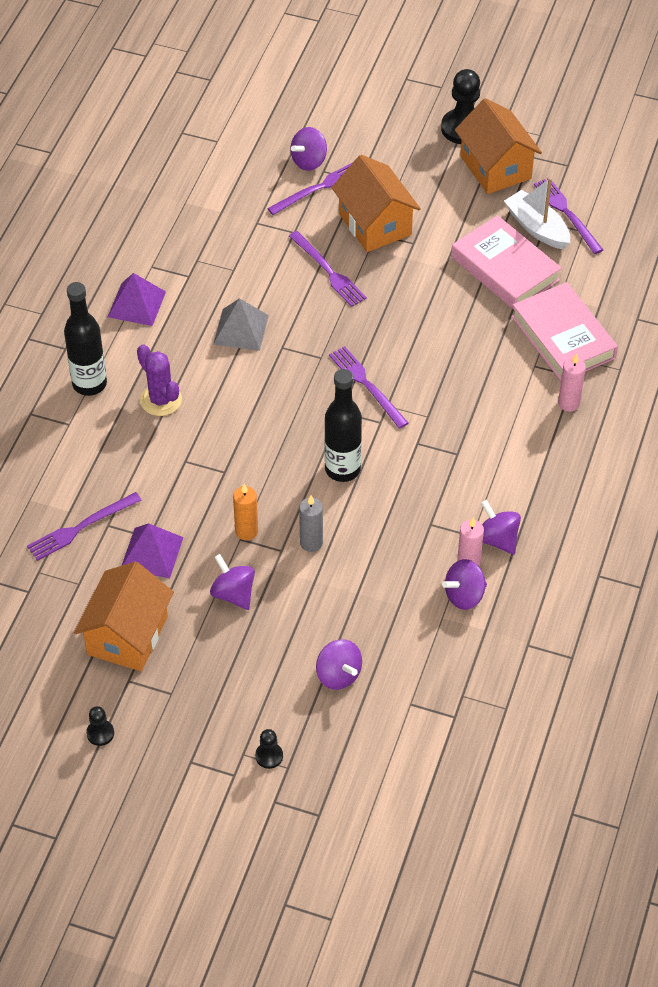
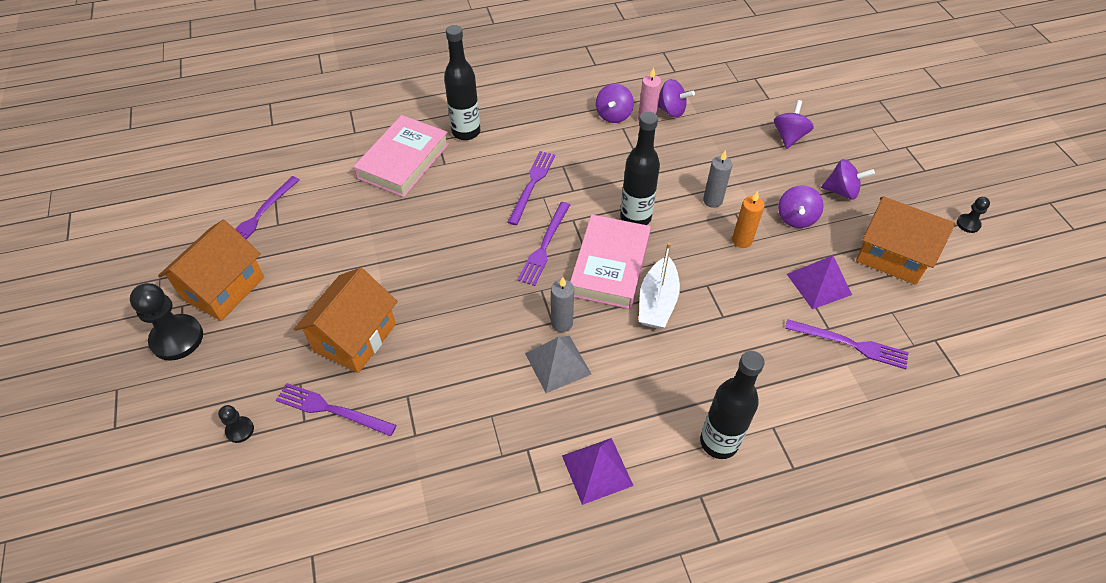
camera: 125 degrees left, 0 degrees up
(127, 635) = (892, 255): orange house -> orange house turned 45 degrees clockwise
(161, 400) = (683, 373): purple cactus -> none
(269, 756) = (875, 138): black pawn -> black pawn (240, 430)
(275, 352) = (562, 323): none -> grey candle
(309, 161) = (296, 442): purple spinning top -> purple spinning top (841, 191)
(328, 271) = (439, 339): purple fork -> purple fork (532, 184)
(505, 268) = (351, 224): pink book -> pink book (610, 266)
(537, 228) = (288, 226): white boat -> white boat (657, 302)
(569, 403) = (466, 132): pink candle -> black bottle

